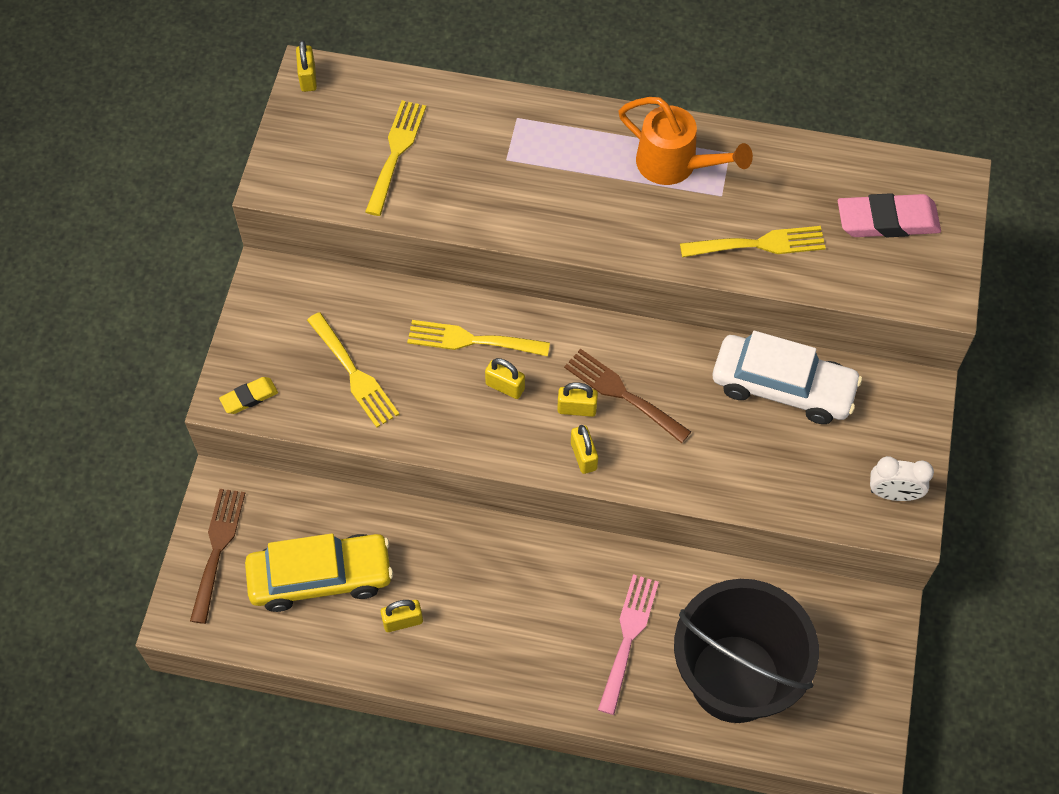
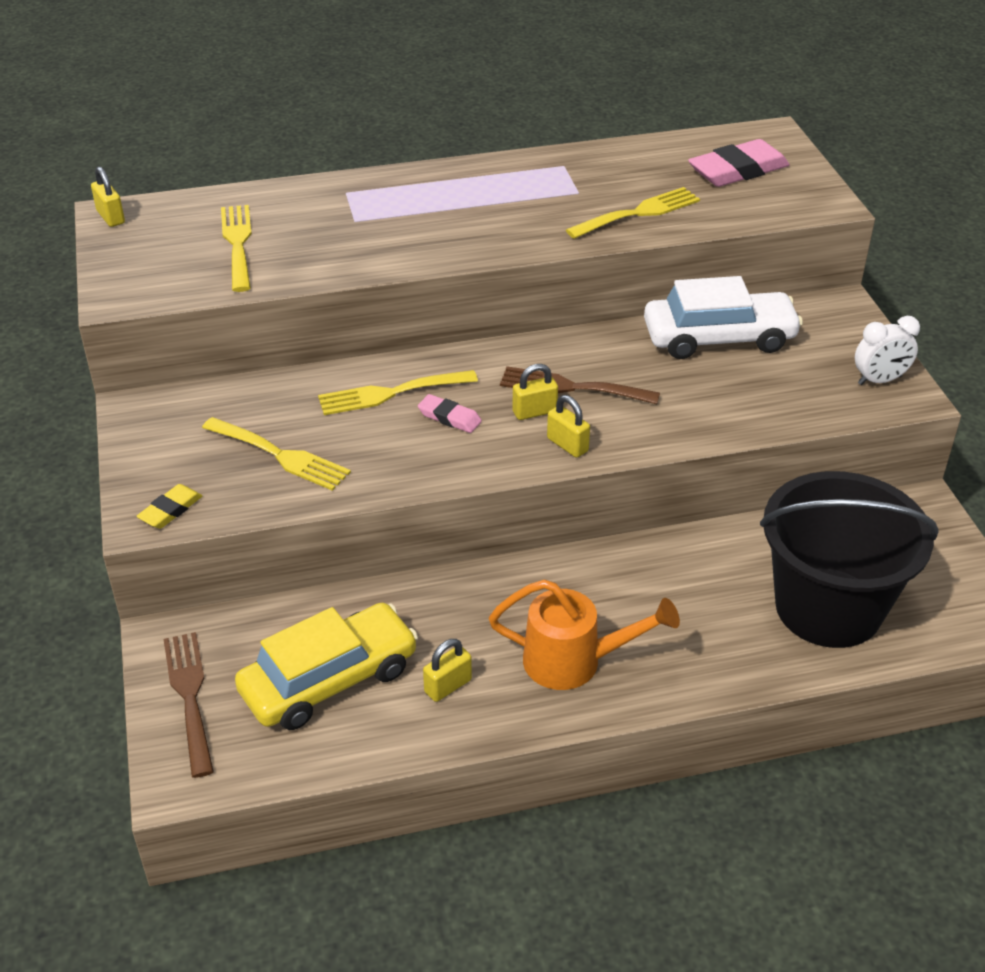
camera: 25 degrees left, 20 degrees down
(505, 386) = (449, 417): yellow padlock -> pink eraser
(628, 637) = (698, 612): pink fork -> none
(674, 165) = (520, 184): orange watering can -> orange watering can (574, 662)

